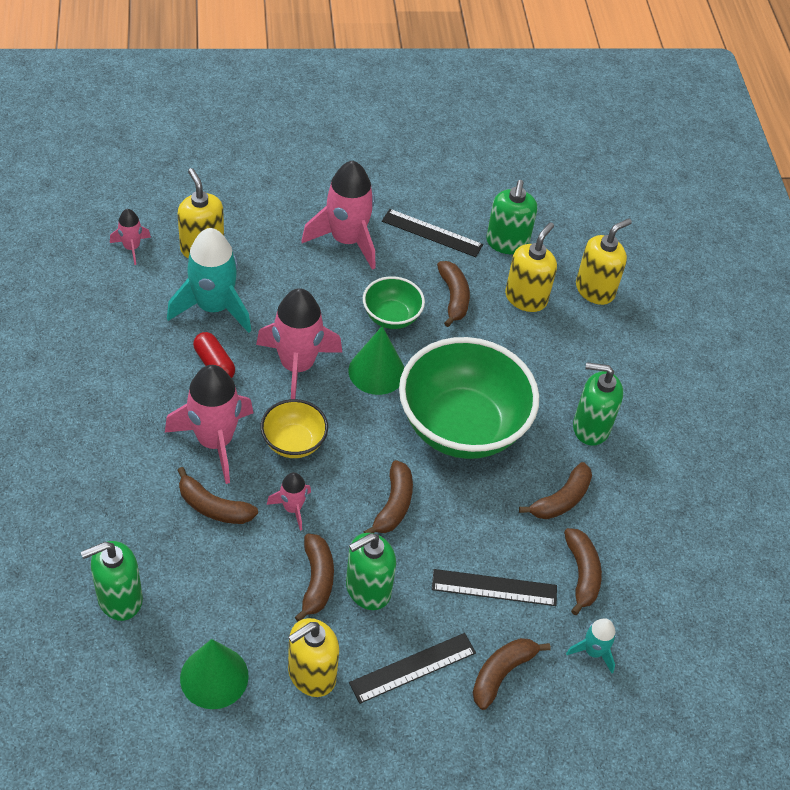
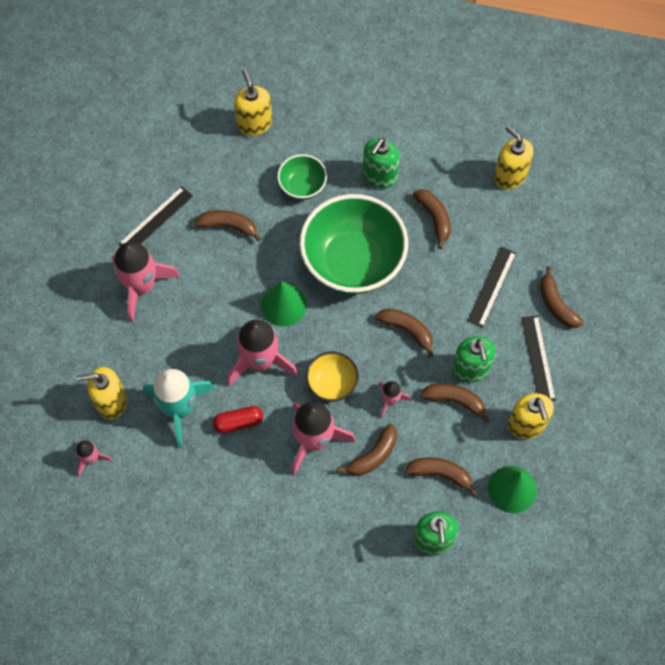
camera: 65 degrees left, 15 degrees up
(391, 317) = (233, 277): green bowl -> green bowl (302, 186)
(507, 243) = (185, 168): green soap dispenser -> none
(526, 298) = (246, 175): yellow soap dispenser -> yellow soap dispenser (509, 176)
(581, 574) = (496, 227): brown banana -> brown banana (440, 474)
(593, 651) = (555, 242): turquoise rocket -> none

